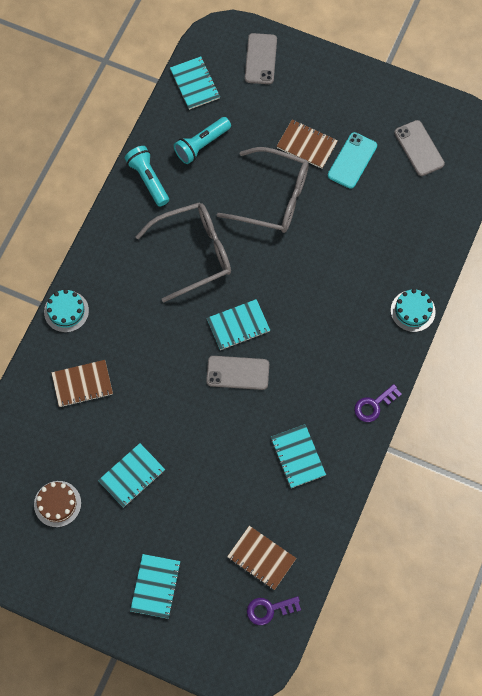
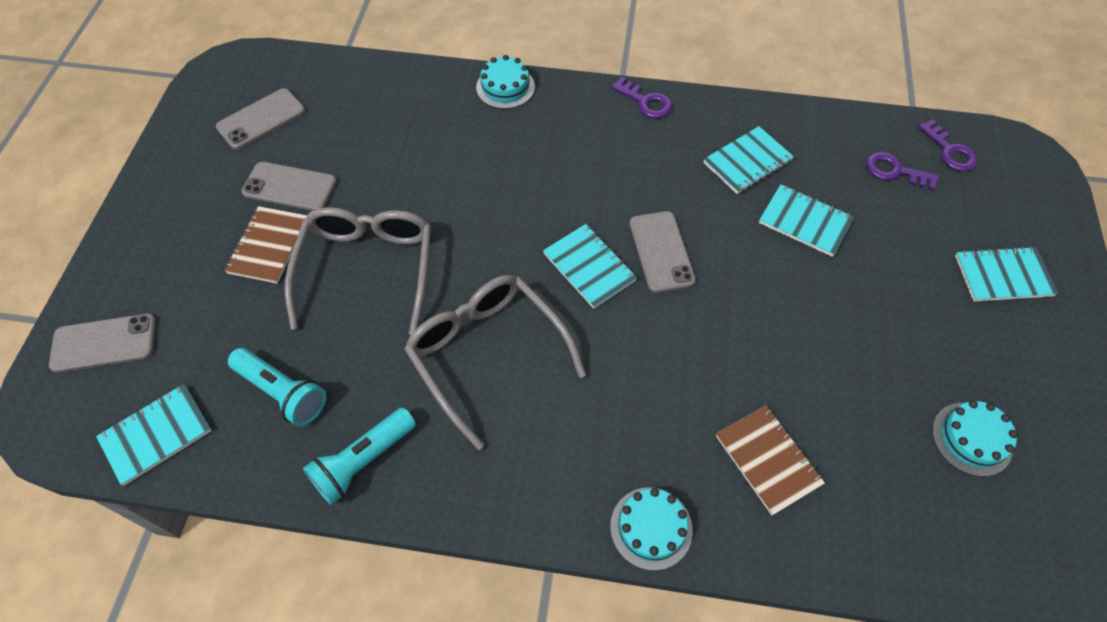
camera: 105 degrees left, 10 degrees down
(57, 504) = (971, 439): brown cake -> turquoise cake
(132, 476) = (873, 346): turquoise notebook -> turquoise notebook (805, 222)
(261, 558) = (895, 171): brown notebook -> purple key
(352, 160) = (289, 187): turquoise phone -> grey phone

